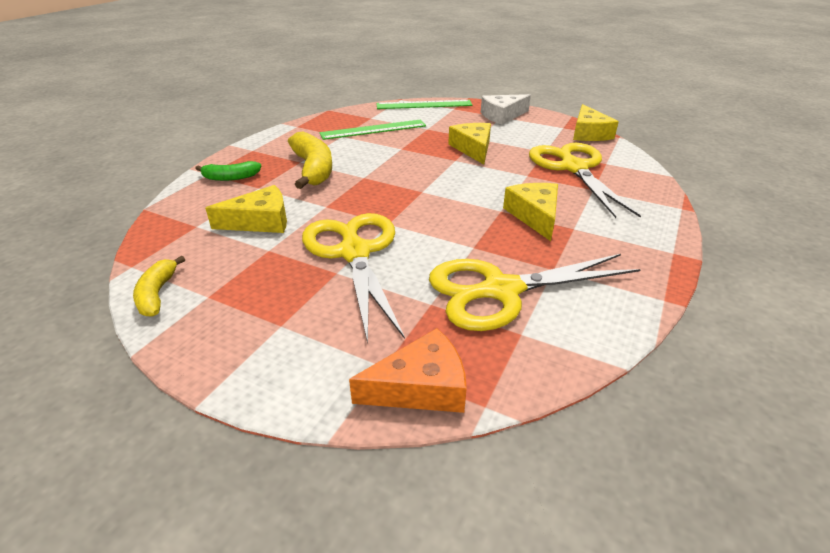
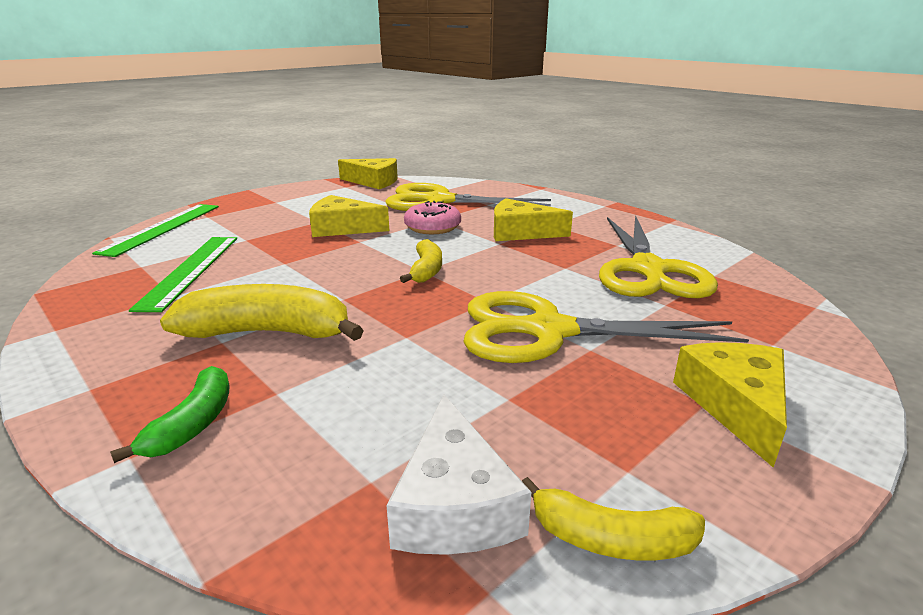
camera: 70 degrees left, 10 degrees down
(260, 221) = (411, 399): yellow cheese -> yellow cheese (735, 405)
(421, 387) = (800, 329): orange cheese -> none
(423, 192) = (426, 270): none -> yellow banana
(502, 116) = (274, 201): white cheese -> white cheese (454, 503)
(507, 178) = (432, 227): none -> pink donut

